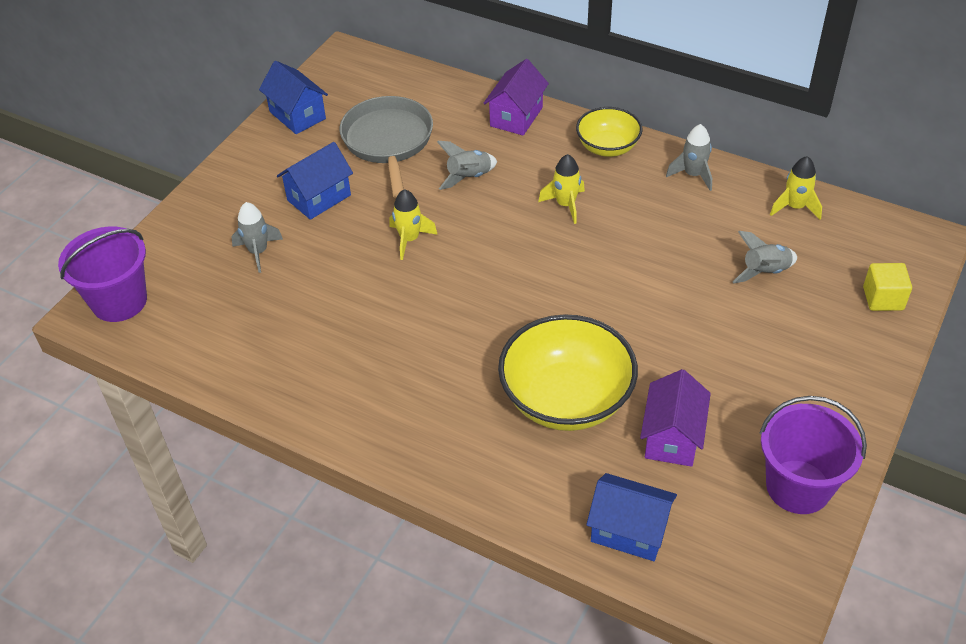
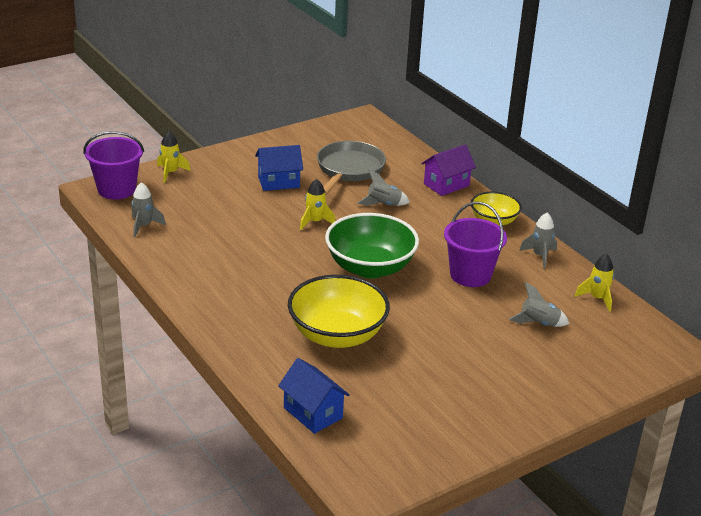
camera: 25 degrees right, 15 degrees down
(258, 252) = (217, 195): grey rocket -> grey rocket (144, 226)
(297, 115) = (304, 137): blue house -> none
(525, 279) = (370, 267): none -> green bowl
(565, 205) = (434, 240): yellow rocket -> yellow rocket (170, 173)
(672, 437) = (387, 380): purple house -> none
(798, 487) = (447, 438): purple bucket -> purple bucket (470, 275)
(883, 298) = (612, 369): yellow cube -> none

